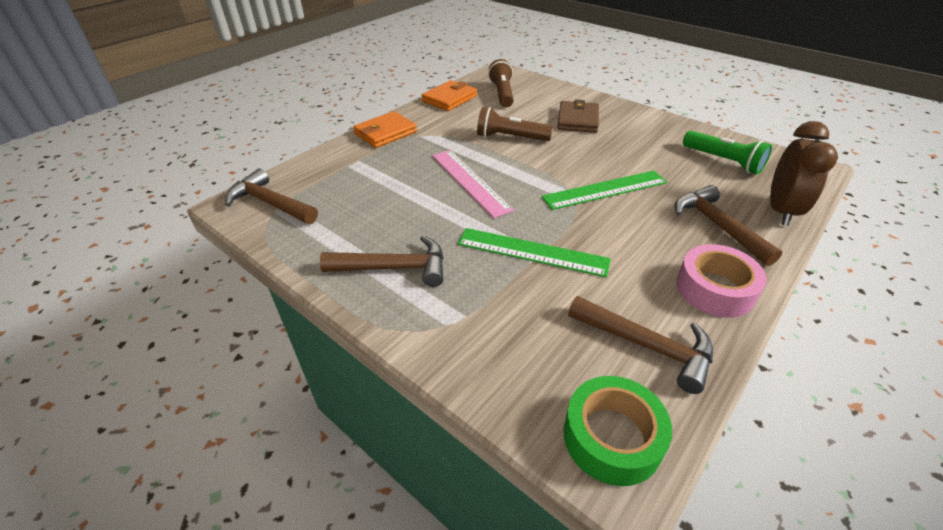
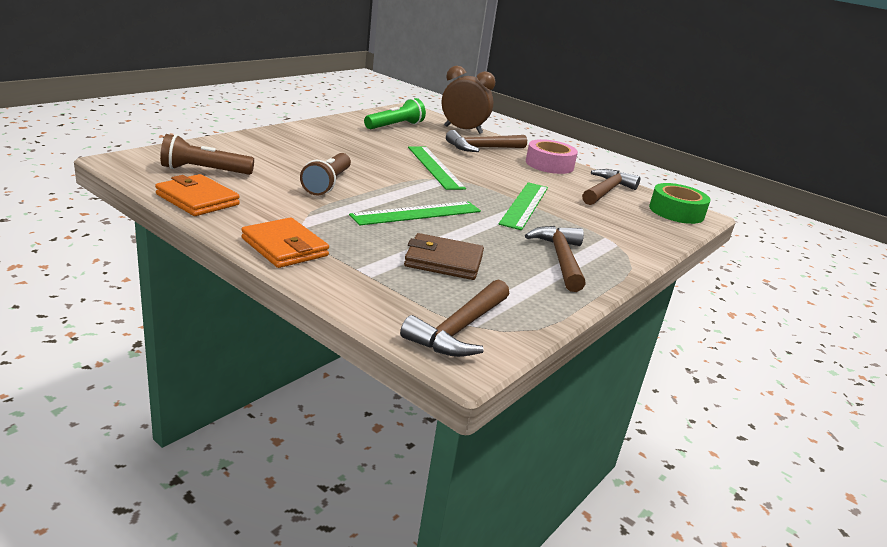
camera: 95 degrees left, 15 degrees down
(470, 181) = (417, 213): pink ruler -> green ruler
(577, 120) = (300, 152): brown wallet -> brown wallet (443, 261)

